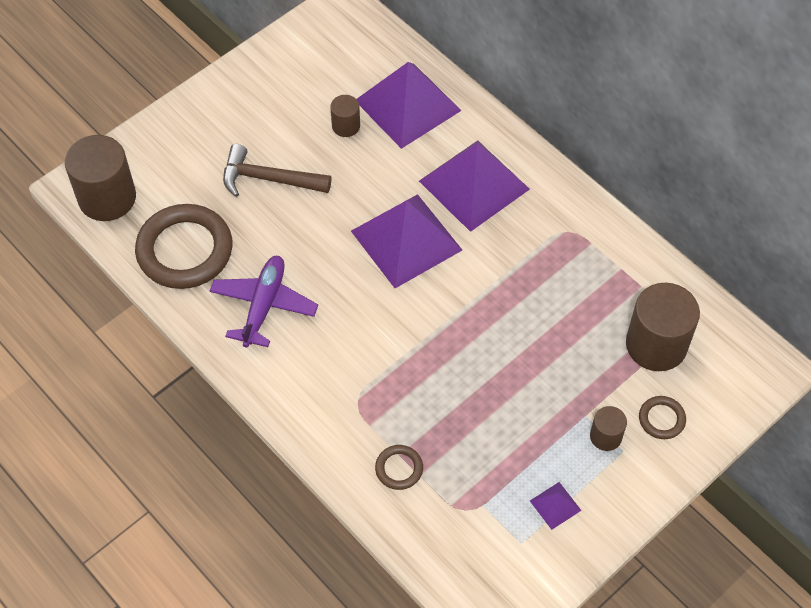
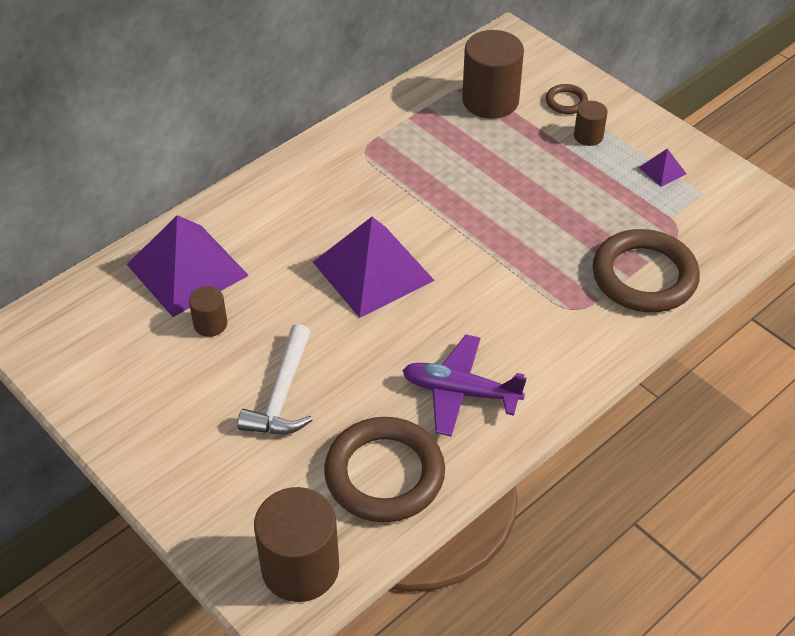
camera: 90 degrees left, 10 degrees down
(269, 179) = (282, 394): brown hammer -> white hammer
(399, 469) = (644, 276): brown ring -> brown ring, size x2.20
(474, 185) = (303, 217): purple pyramid -> none

